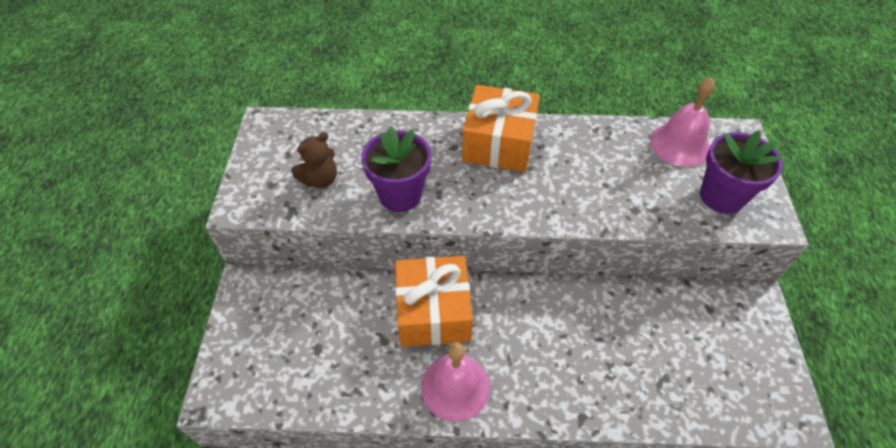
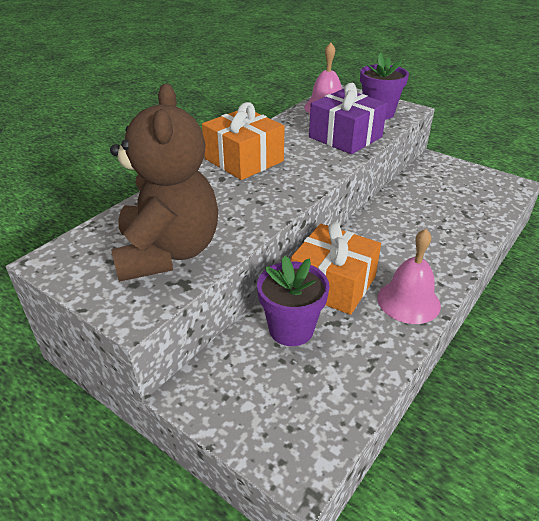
camera: 55 degrees left, 15 degrees down
(320, 179) = (168, 252): brown teddy bear -> brown teddy bear, size x2.32
(400, 195) = (238, 218): purple flower pot -> purple flower pot (291, 329)
(627, 195) = (345, 137): none -> purple gift

